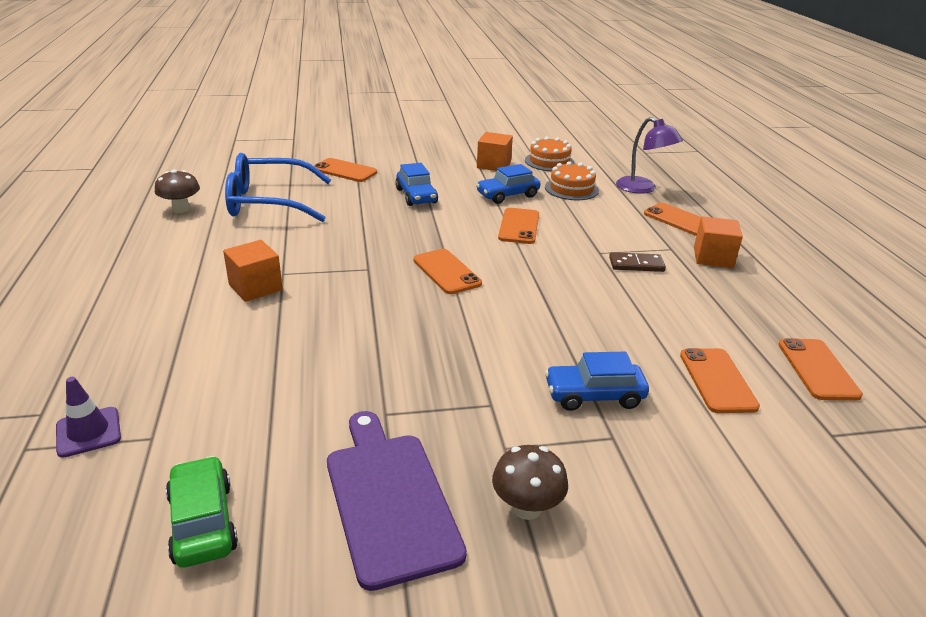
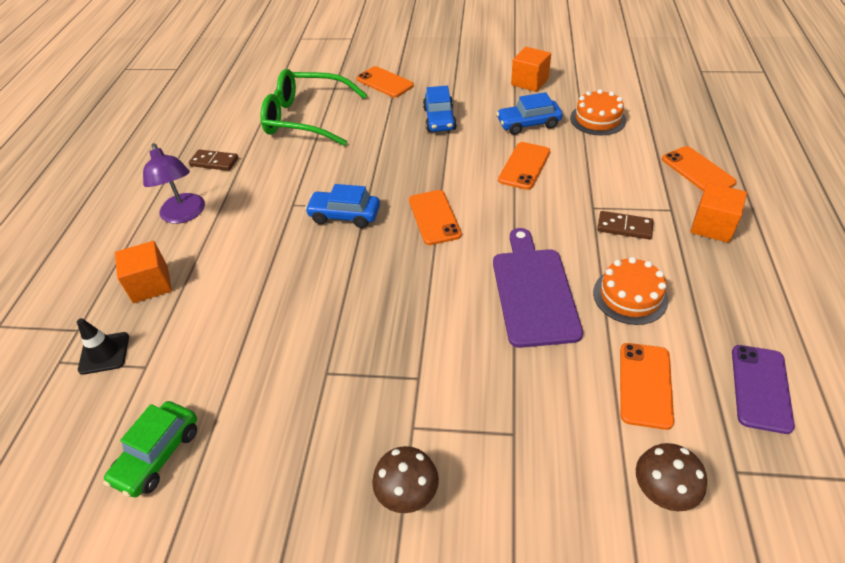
camera: 20 degrees right, 15 degrees up
(88, 432) = (104, 353): purple traffic cone -> black traffic cone
(171, 244) = (214, 162): none -> brown domino
(181, 209) = (232, 122): brown mushroom -> brown mushroom (662, 492)
(202, 522) = (158, 455): green car -> green car turned 150 degrees counterclockwise
(255, 287) = (266, 218): orange cube -> orange cube (150, 284)
(268, 202) = (305, 118): blue glasses -> green glasses
(389, 499) = (300, 461): purple cutting board -> purple cutting board (533, 291)
(549, 161) = (589, 80): orange cake -> orange cake (630, 296)
(594, 395) = (515, 383): blue car -> blue car (344, 215)
(642, 189) = (675, 124): purple lamp -> purple lamp (184, 215)
(817, 369) = (760, 388): orange phone -> purple phone

